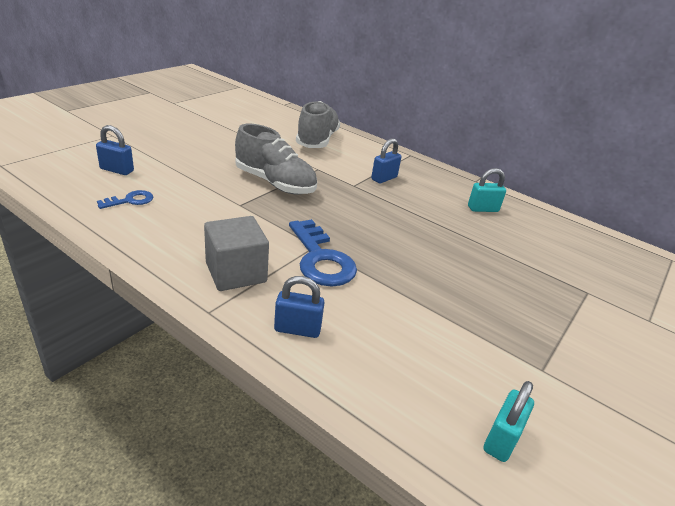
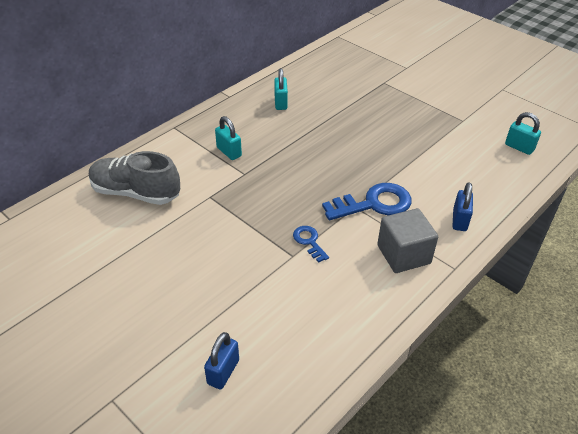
camera: 80 degrees left, 10 degrees up
(130, 200) = (296, 345): blue key -> blue key (309, 242)
(275, 183) = (245, 229): grey shoe -> none
(384, 178) = (229, 152): blue padlock -> turquoise padlock

